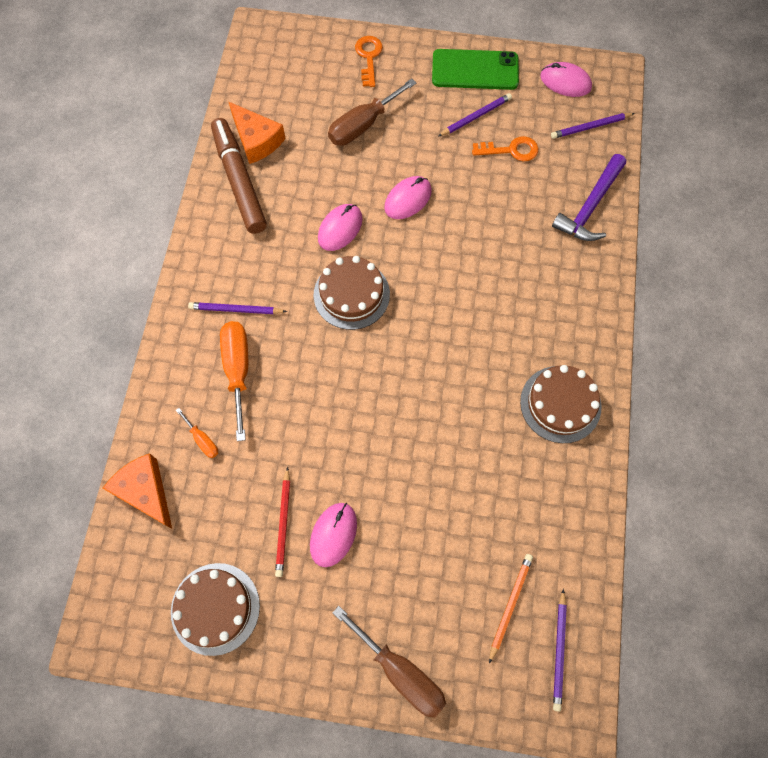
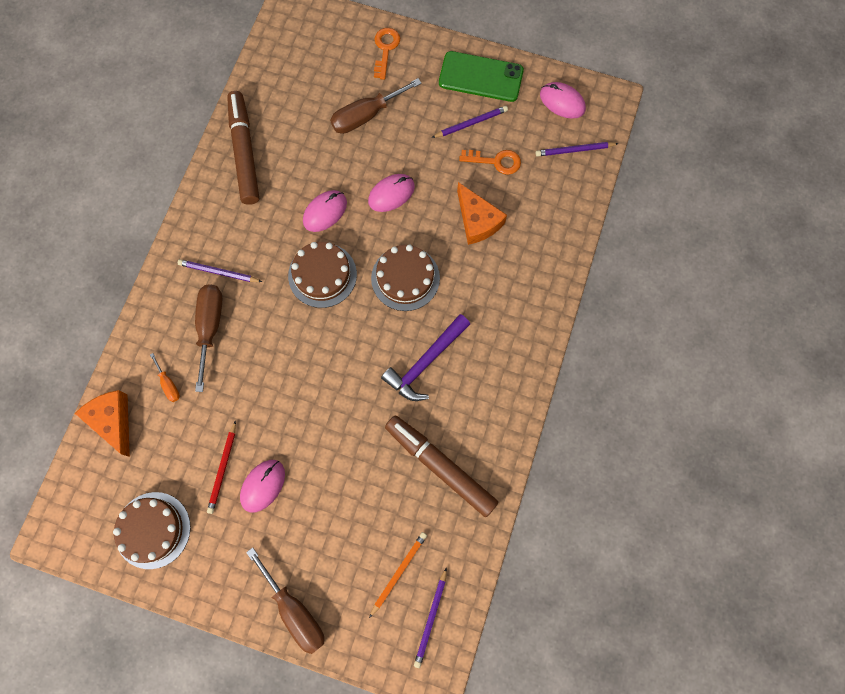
camera: 10 degrees right, 5 degrees up
(238, 370) = (210, 327): orange screwdriver -> brown screwdriver
(256, 140) = (267, 115): orange cheese -> orange cheese (477, 220)
(529, 478) = (441, 467): none -> brown marker
(560, 404) = (483, 406): brown cake -> brown cake (405, 278)
(590, 206) = (555, 227): purple hammer -> purple hammer (425, 362)

